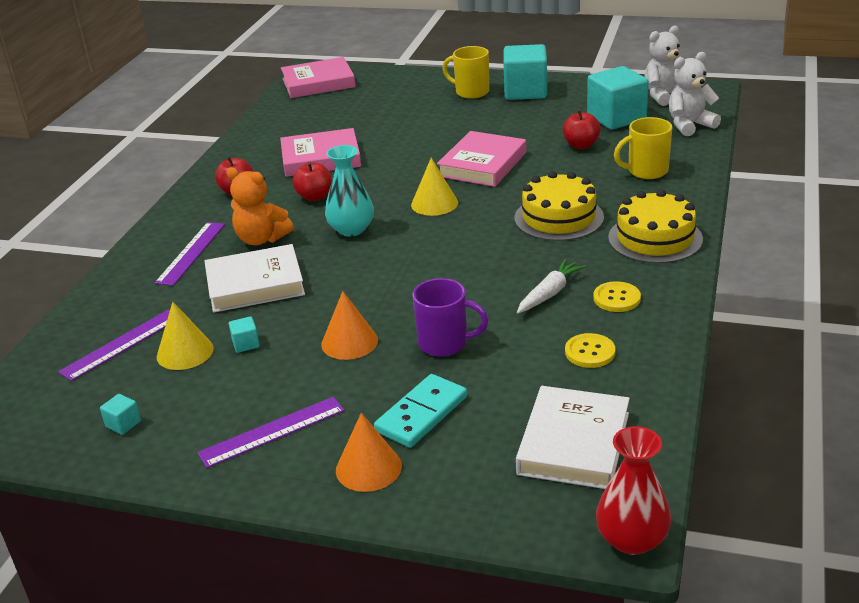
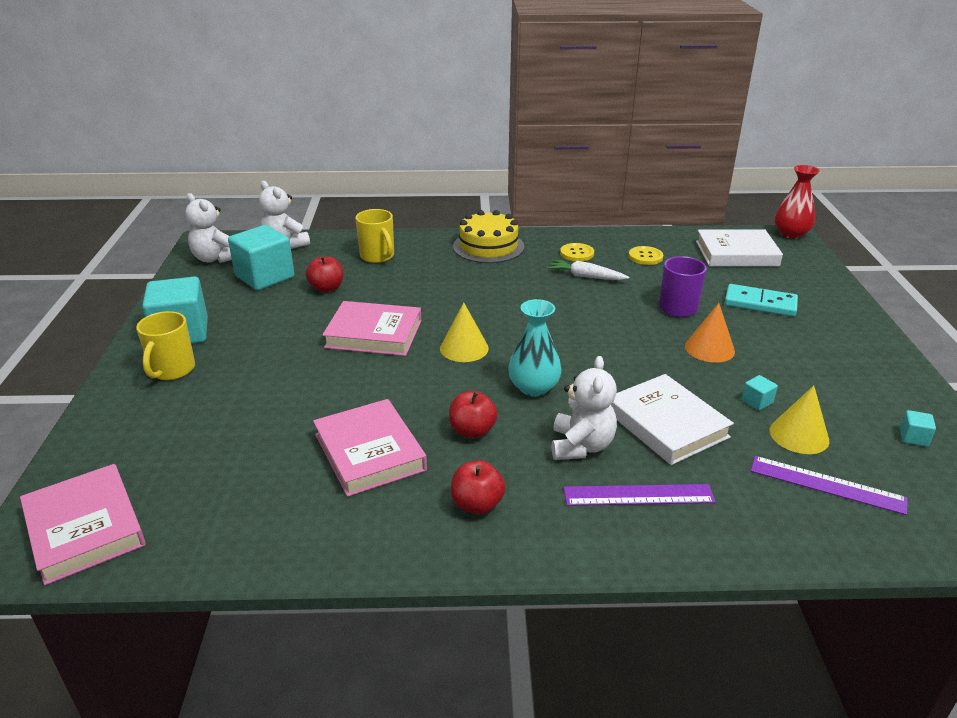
camera: 110 degrees left, 0 degrees up
(261, 239) = (581, 446): orange teddy bear -> white teddy bear
(272, 432) = (839, 358): purple ruler -> none
(368, 468) = (827, 312): orange cone -> none
(559, 218) = (470, 284): yellow cake -> none

